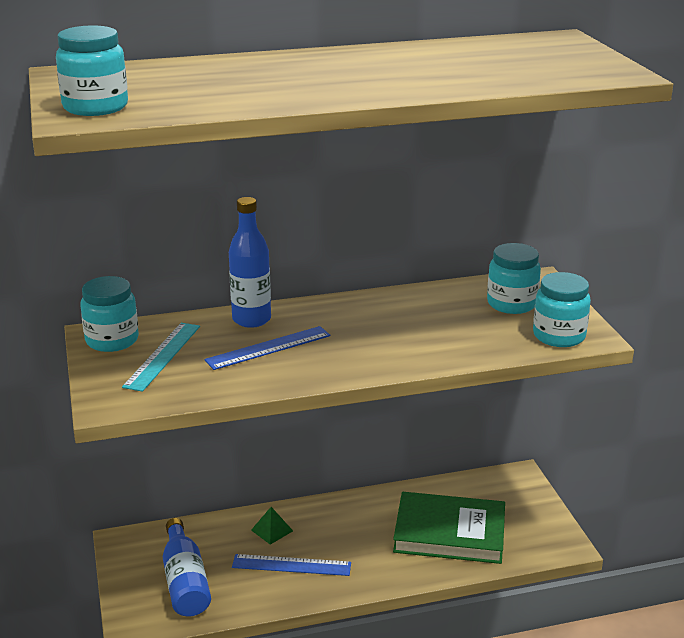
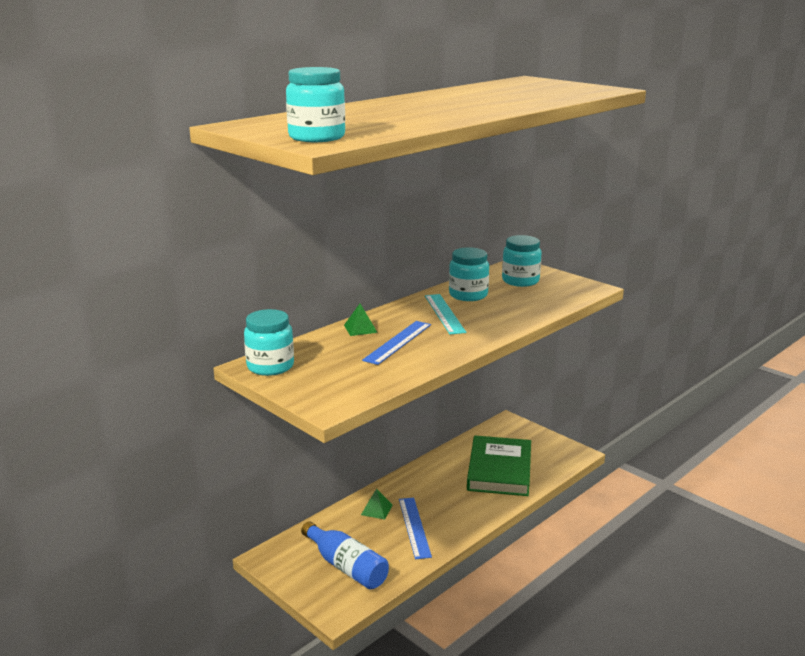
camera: 30 degrees left, 5 degrees down
(162, 356) = (326, 366): turquoise ruler -> turquoise ruler (444, 313)
(251, 319) = (360, 328): blue bottle -> green pyramid
(291, 565) = (414, 527): blue ruler -> blue ruler turned 75 degrees counterclockwise
(449, 533) = (499, 470): green book -> green book turned 60 degrees counterclockwise
(559, 336) = (573, 291): turquoise jar -> turquoise jar (468, 295)

